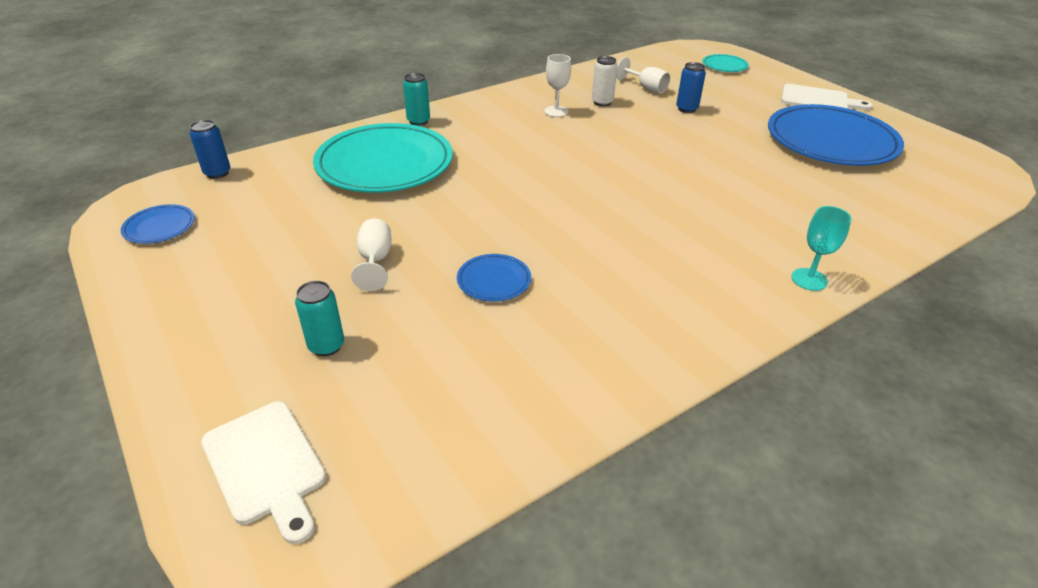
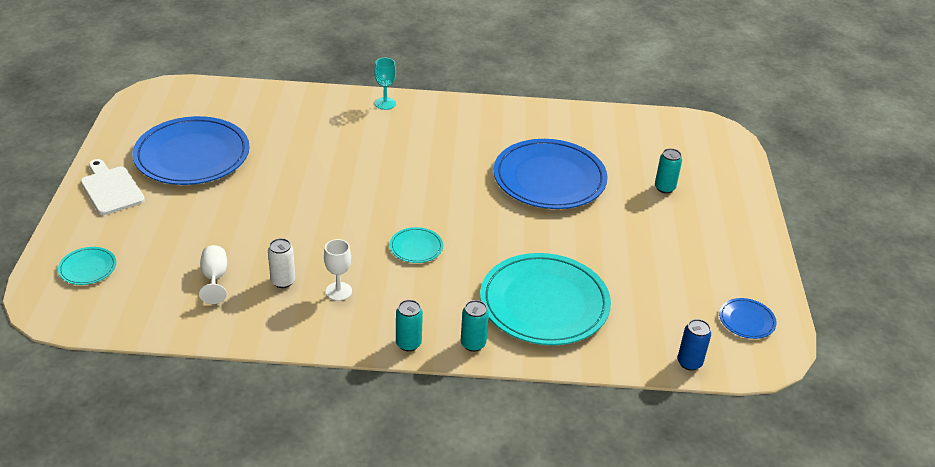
camera: 145 degrees left, 0 degrees up
(266, 465) = (713, 154): white cutting board -> none
(375, 260) = (609, 222): white goblet -> none
(466, 106) = (408, 344): none -> turquoise can
(494, 280) = (549, 178): blue plate -> blue plate, size x2.31
(542, 157) = (416, 247): none -> turquoise plate
(686, 109) = (229, 236): blue can -> none

